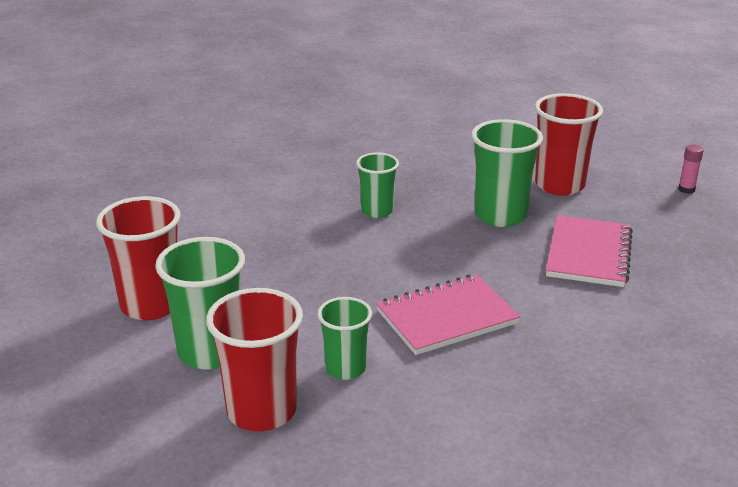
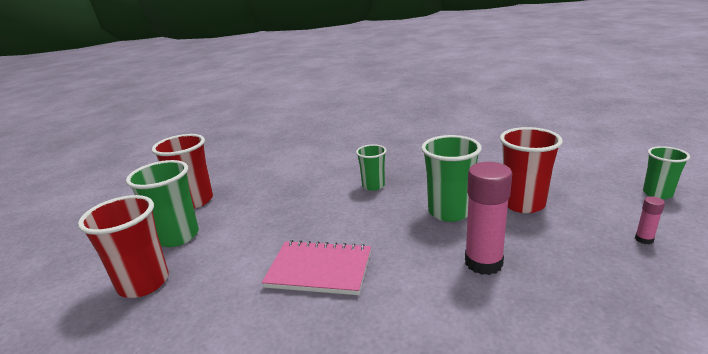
camera: 40 degrees right, 5 degrees down
(345, 368) = (218, 277): green cup -> green cup (657, 193)
(588, 254) = (483, 263): pink notebook -> pink glue stick

